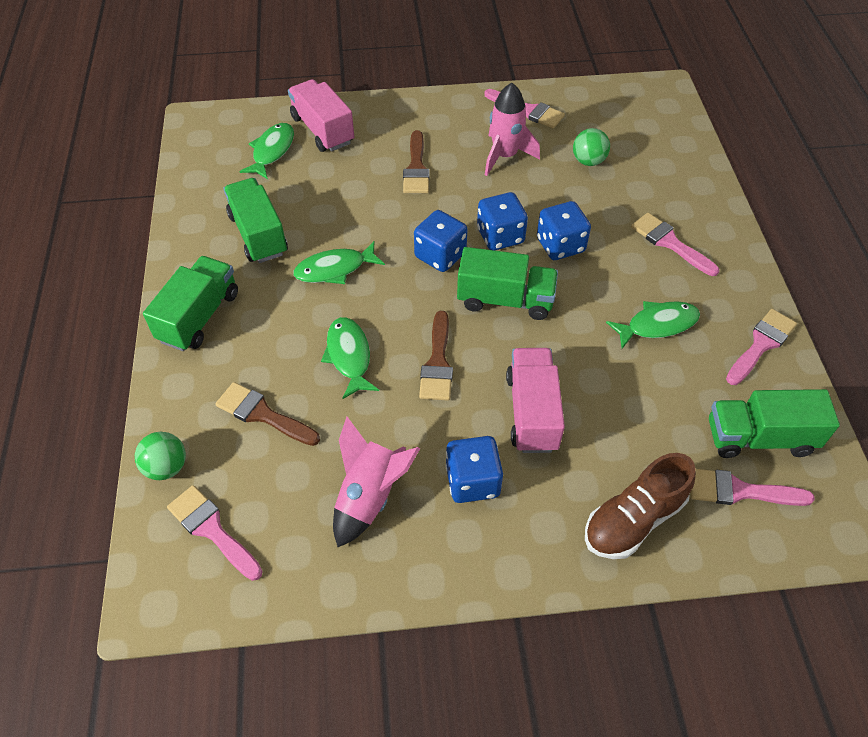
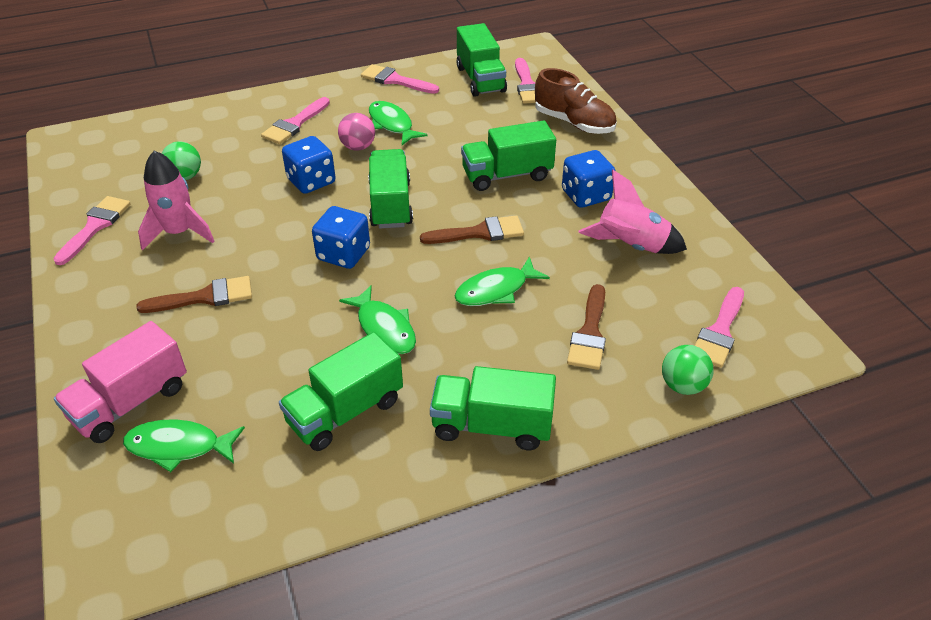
camera: 105 degrees left, 10 degrees down
(500, 236) = (306, 219): blue dice -> none
(532, 412) = (507, 175): pink truck -> green truck
(615, 288) = (358, 147): none -> pink ball

